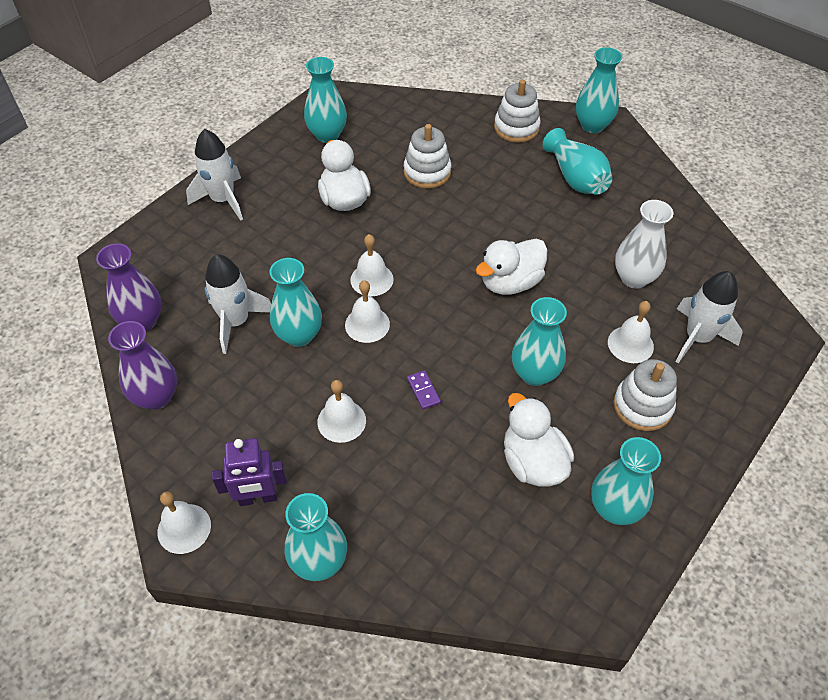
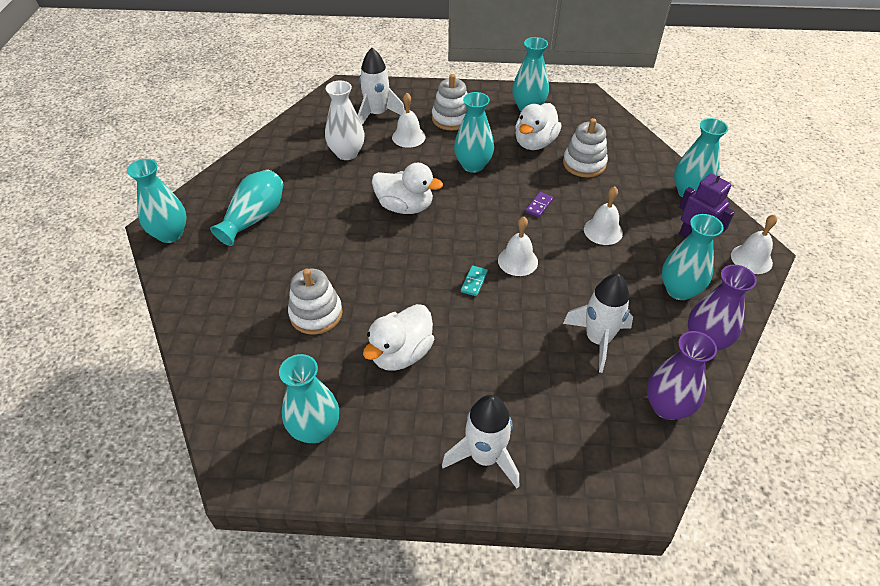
camera: 125 degrees left, 5 degrees down
(299, 335) = (567, 293): turquoise vase -> turquoise vase (679, 290)
(372, 279) = (474, 282): white bell -> turquoise domino
(516, 128) = (204, 282): white stacking toy -> white stacking toy (584, 164)

